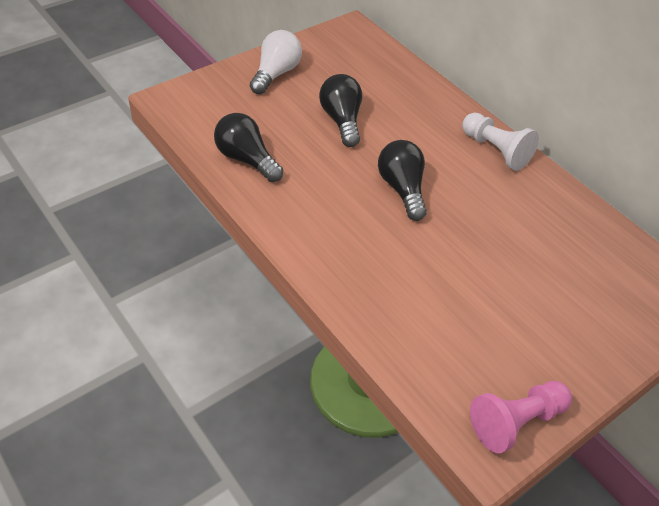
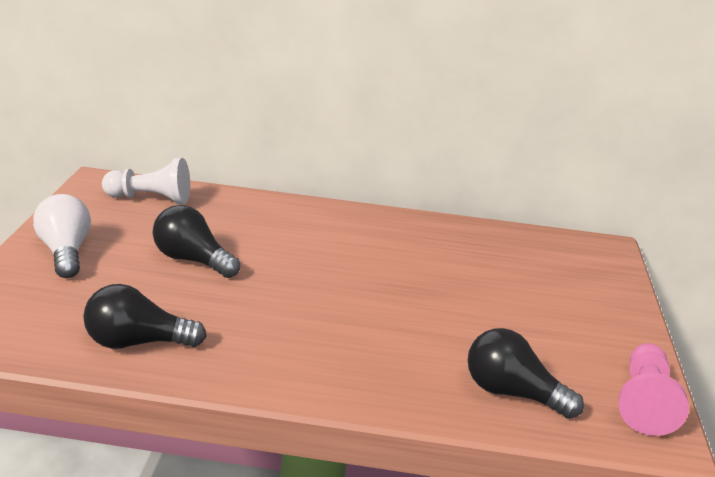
camera: 45 degrees left, 20 degrees down
(402, 189) = (324, 286): black light bulb -> black light bulb (512, 393)
(495, 150) = (356, 220): white pawn -> white pawn (151, 199)

